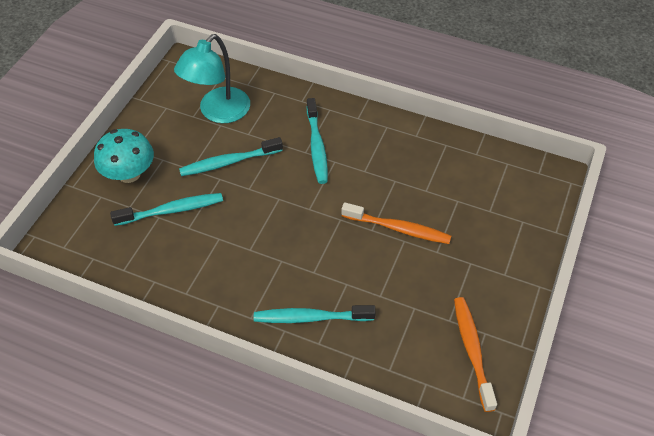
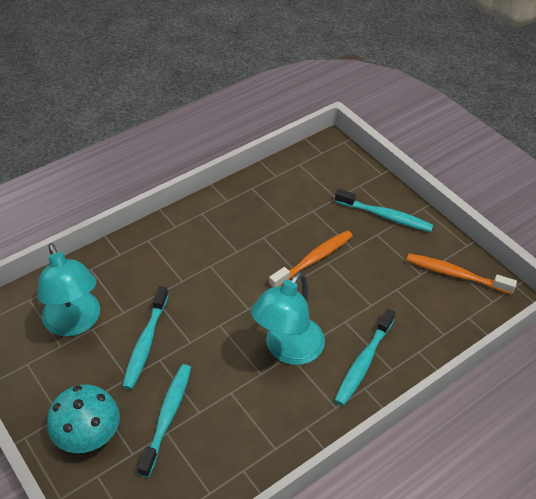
camera: 60 degrees left, 5 degrees down
(285, 257) = (288, 350): none -> turquoise lamp
(317, 146) = (183, 269): turquoise toothbrush -> turquoise toothbrush (385, 216)

